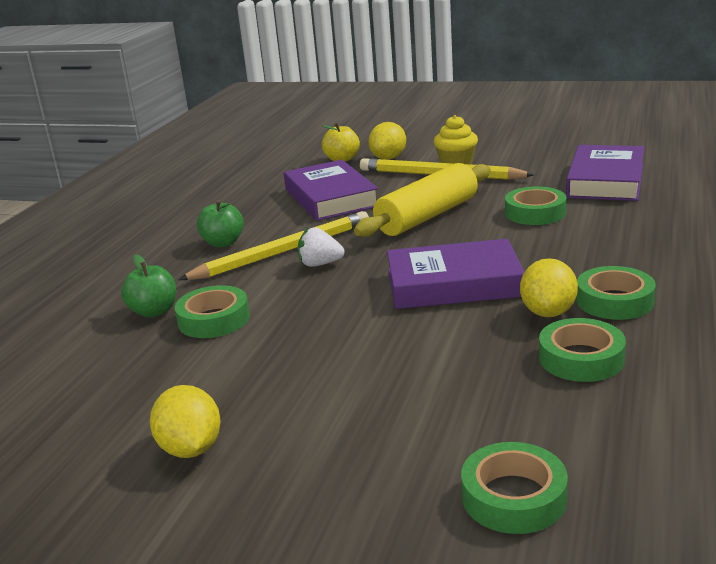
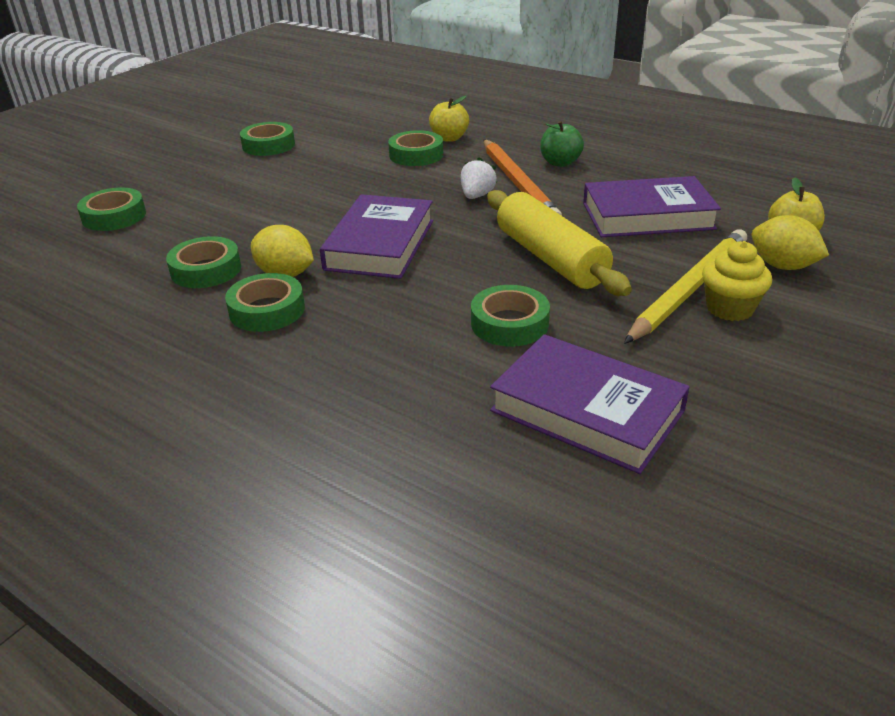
camera: 105 degrees right, 10 degrees up
(154, 311) = (449, 138): green apple -> yellow apple
(191, 449) = (268, 145): yellow lemon -> green tape
(282, 252) = (517, 183): yellow pencil -> orange pencil

